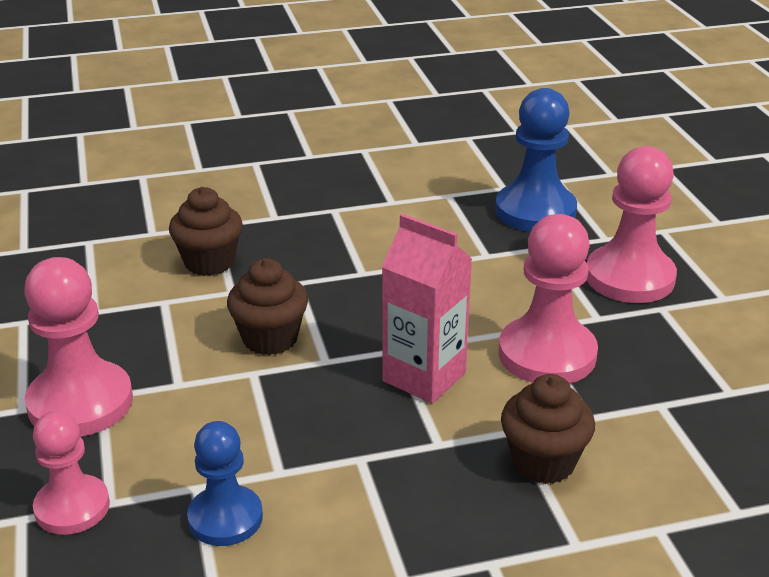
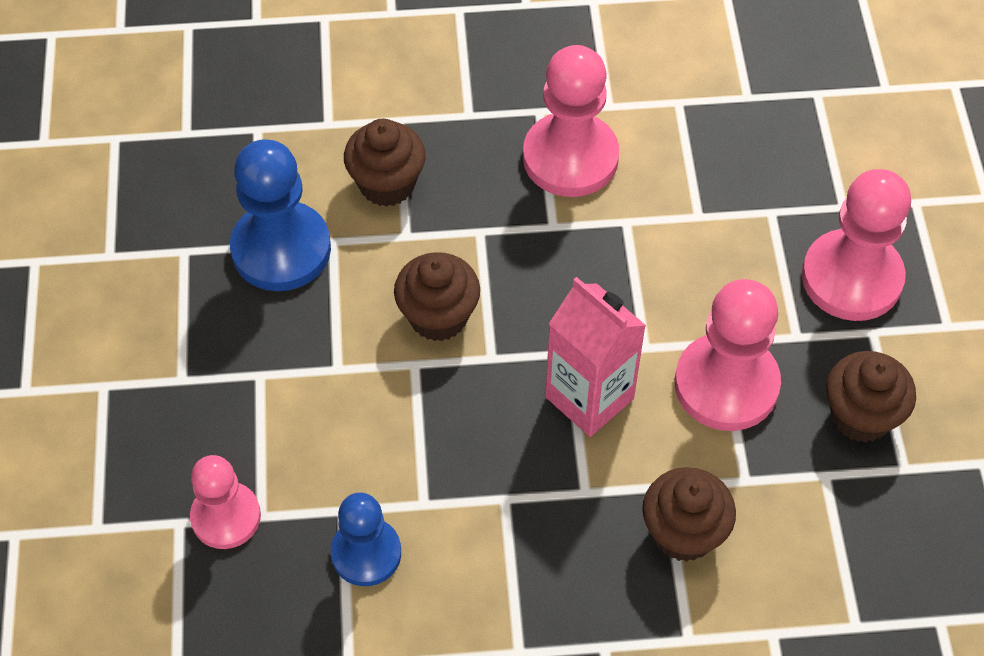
camera: 10 degrees right, 25 degrees up
(80, 403) = (238, 381): pink pawn -> pink pawn (570, 158)
(535, 211) = (774, 147): blue pawn -> blue pawn (281, 249)
(675, 361) = (861, 416): none -> brown cupcake

